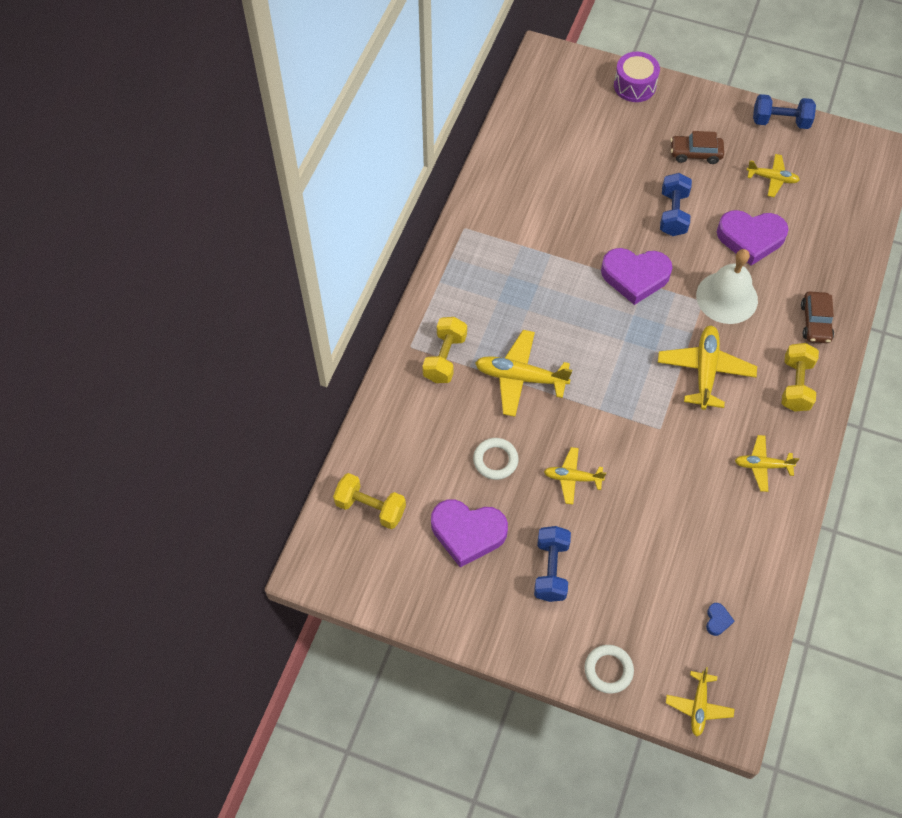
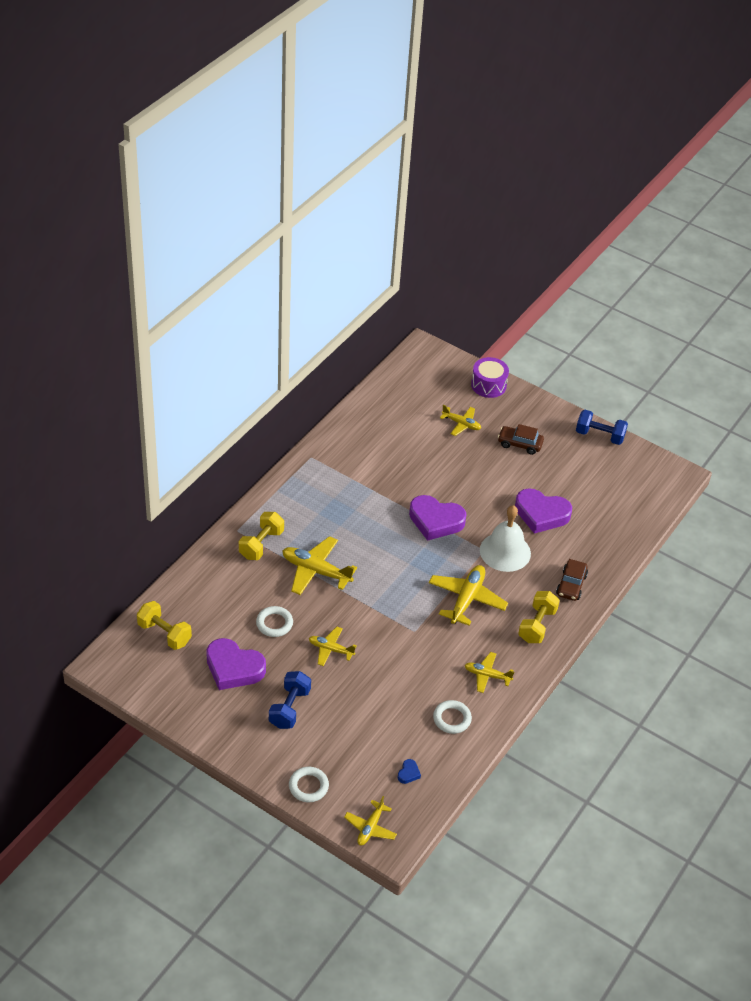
camera: 10 degrees right, 15 degrees down
(673, 213) = (484, 483): blue dumbbell -> none
(742, 534) = (452, 719): none -> white ring
(772, 178) = (576, 475): yellow plane -> yellow plane (461, 424)

